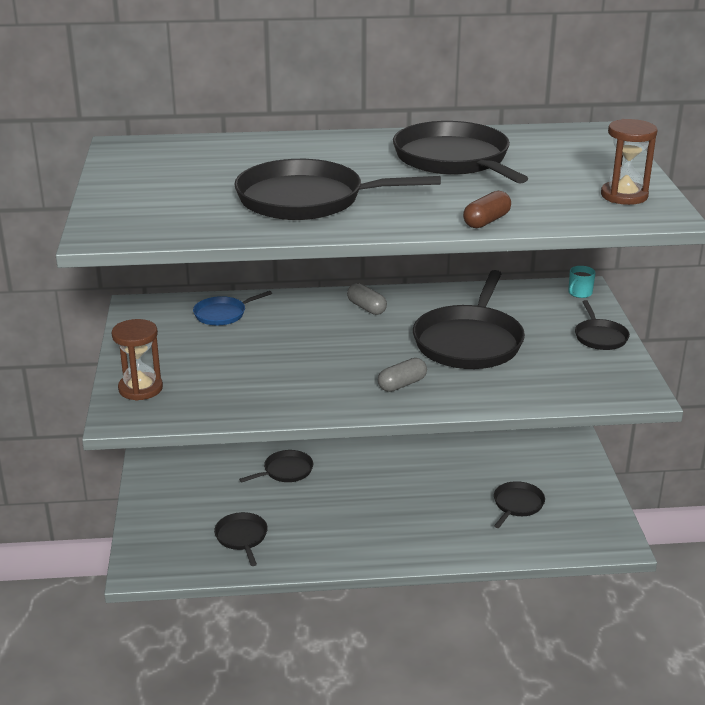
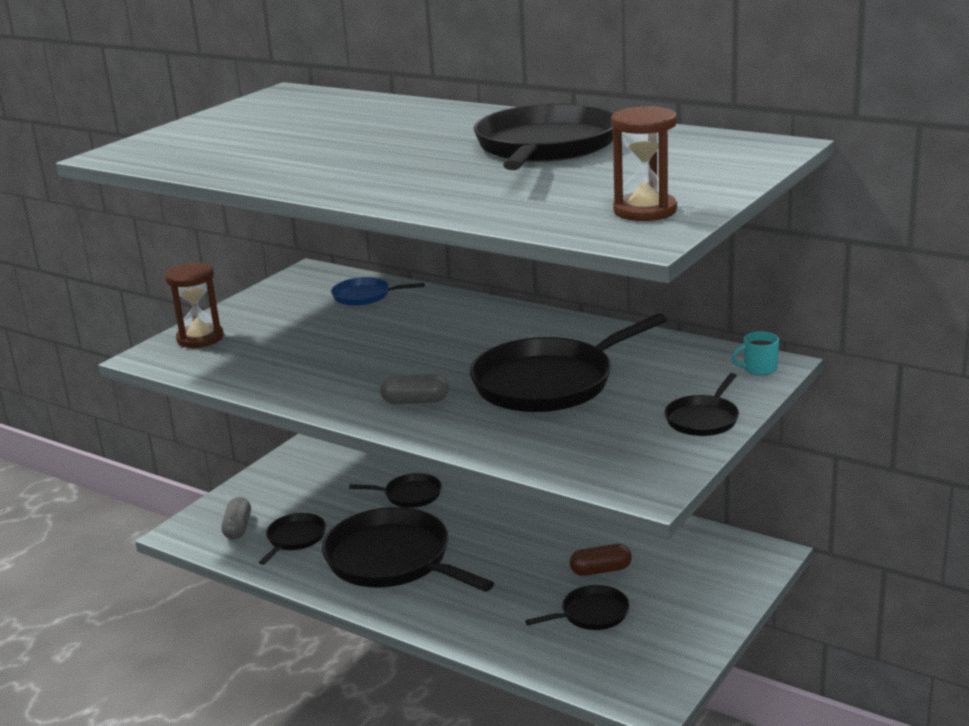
camera: 40 degrees right, 5 degrees down
(307, 199) = (327, 157): black pan -> black pan (393, 560)
(366, 308) = (502, 324): grey capsule -> grey capsule (238, 528)
(486, 221) = (441, 205): brown capsule -> brown capsule (601, 570)

